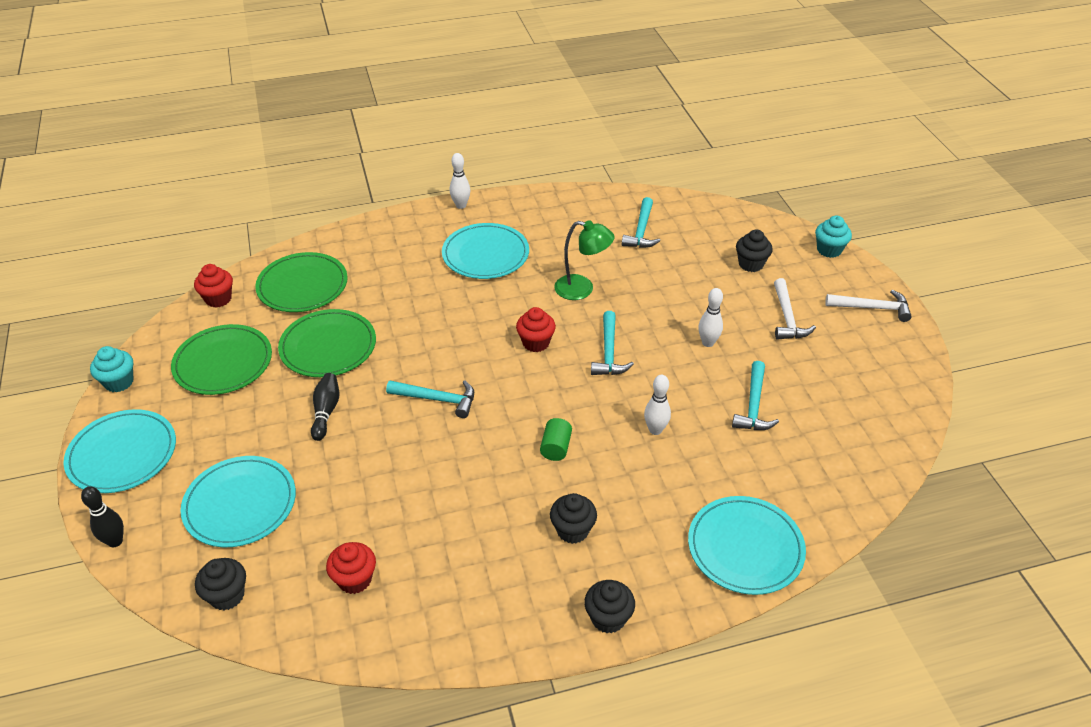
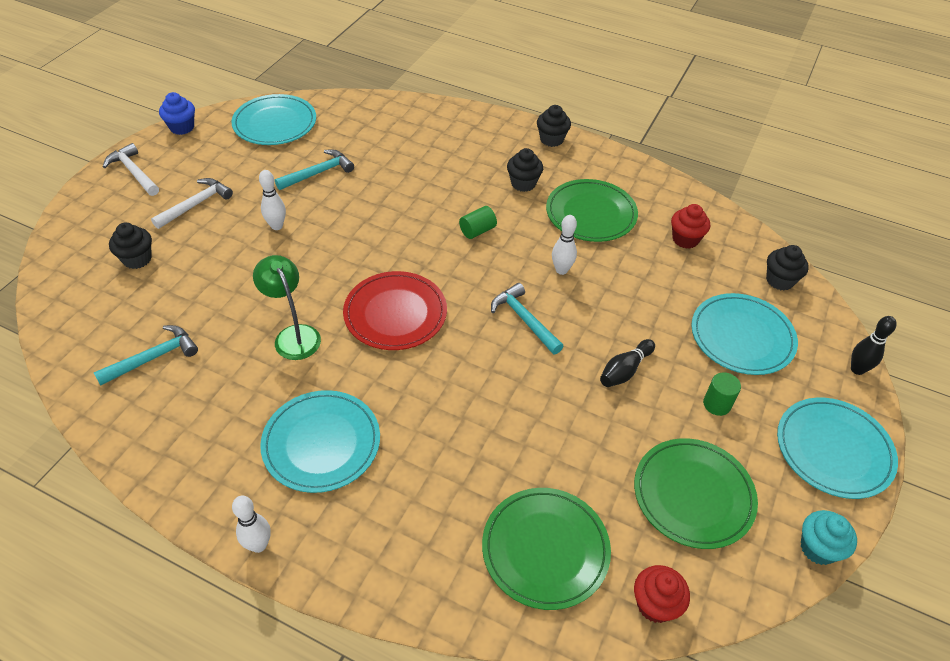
camera: 140 degrees left, 5 degrees up
(235, 432) = (717, 404): none -> green cylinder
(328, 346) = (576, 439): green plate -> green plate (591, 214)
(536, 343) = (395, 313): red cupcake -> red plate
(609, 352) = (353, 267): turquoise hammer -> none
(655, 430) = (399, 199): white bowling pin -> white bowling pin (561, 270)
(745, 547) = (439, 121): turquoise plate -> turquoise plate (275, 123)
(829, 250) = (65, 227): turquoise cupcake -> none
(922, 364) = (182, 127): none -> blue cupcake

